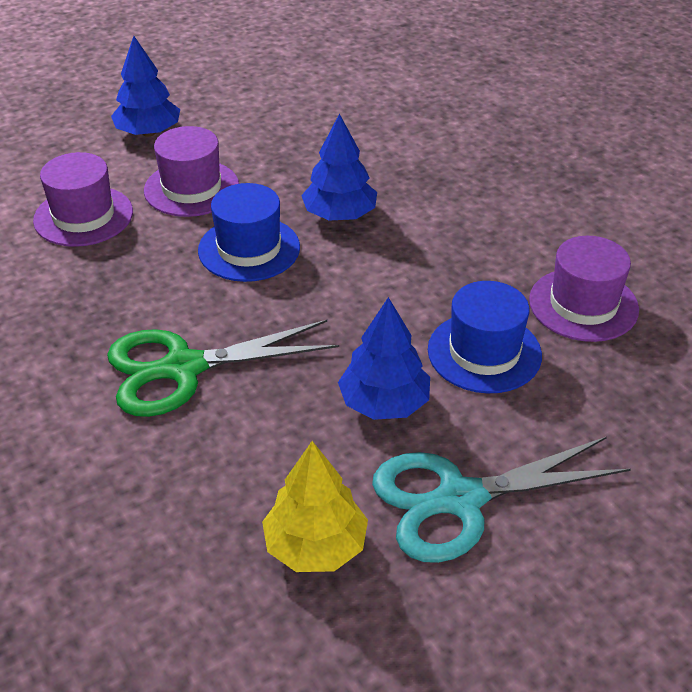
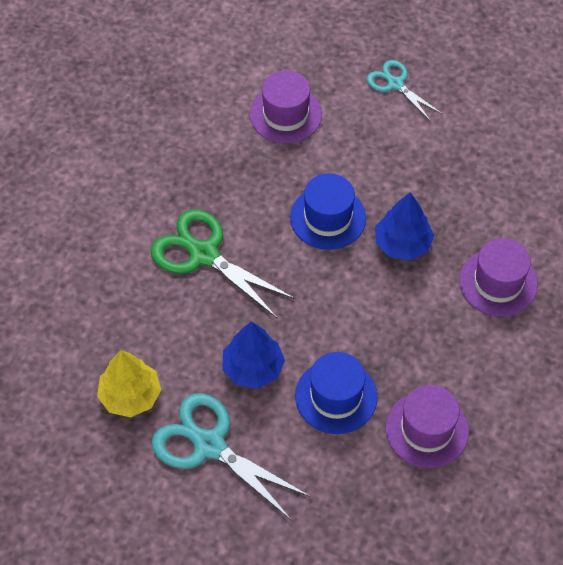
camera: 55 degrees right, 15 degrees up
(148, 132) = (395, 84): blue tree -> turquoise scissors
(191, 188) = (359, 148): purple hat -> purple hat (498, 282)

